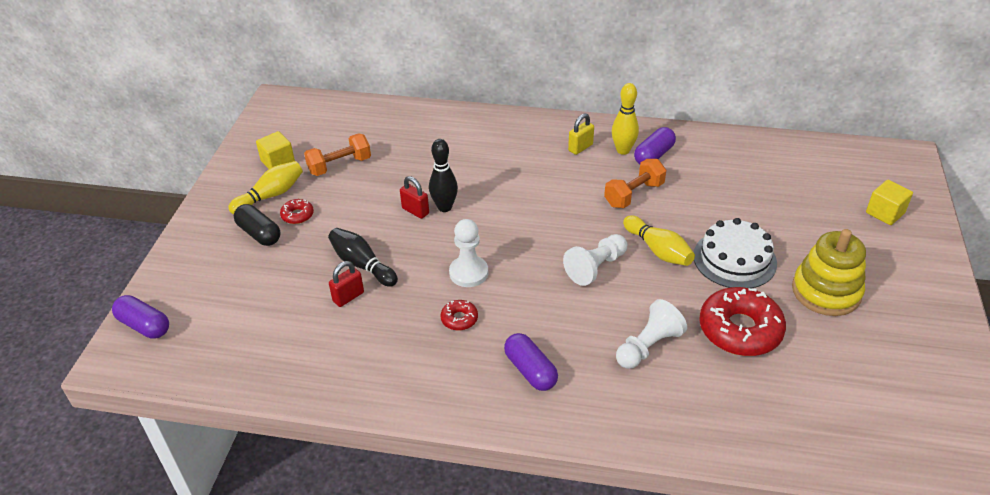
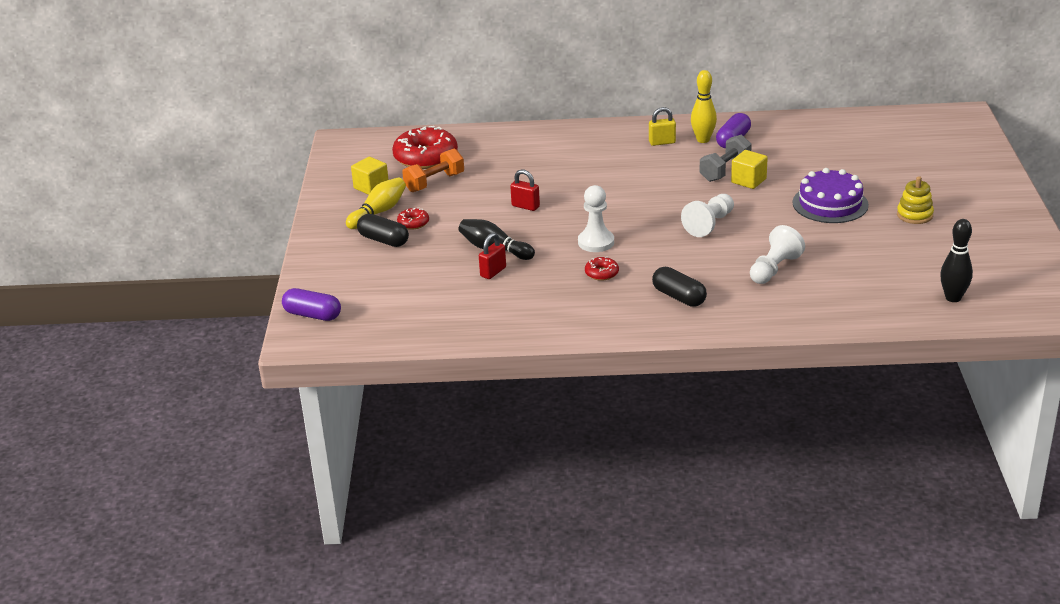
camera: 10 degrees left, 10 degrees down
(444, 207) = (552, 200): black bowling pin -> black bowling pin (953, 298)
(530, 370) = (679, 297): purple capsule -> black capsule
(580, 148) = (662, 142): yellow padlock -> yellow padlock turned 45 degrees clockwise
(634, 194) = (725, 170): orange dumbbell -> grey dumbbell
(658, 250) = (761, 206): yellow bowling pin -> none
(734, 259) = (830, 204): white cake -> purple cake
(740, 330) = (848, 248): red donut -> red donut (425, 157)
(826, 291) = (914, 215): yellow stacking toy -> yellow stacking toy, size x0.59
(885, 213) = (952, 156): yellow cube -> yellow cube (748, 181)

